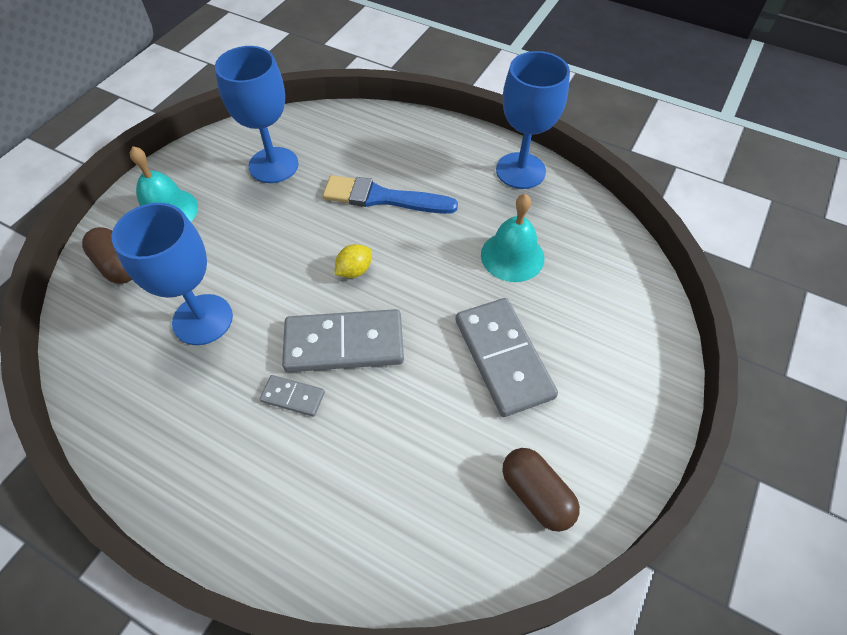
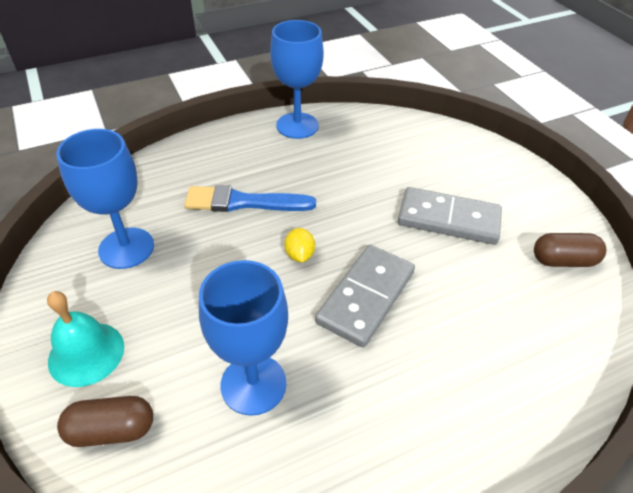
camera: 55 degrees left, 10 degrees down
(293, 397) = (391, 355): grey domino -> none
(383, 198) = (243, 202): blue brush -> blue brush turned 45 degrees clockwise
(512, 256) = (367, 169): turquoise bell -> none

